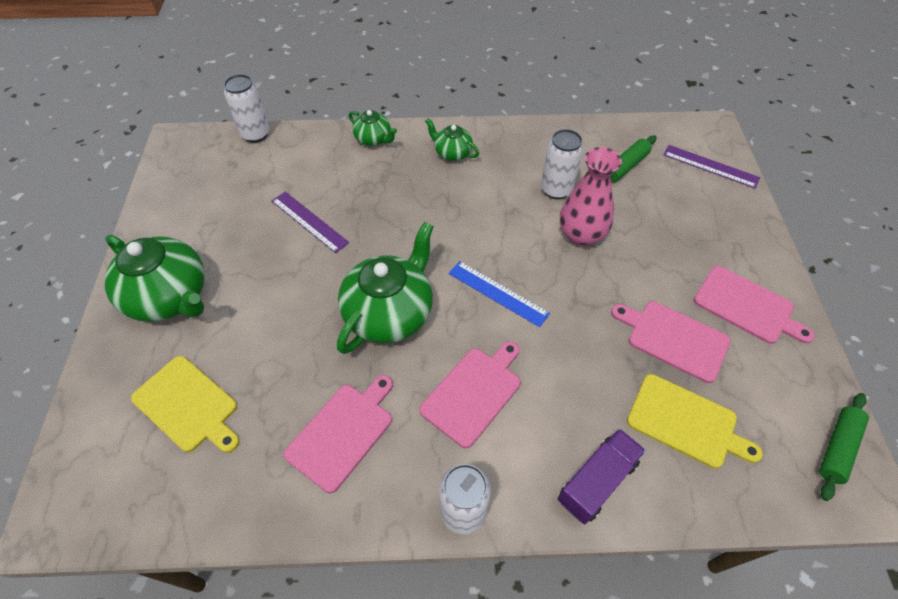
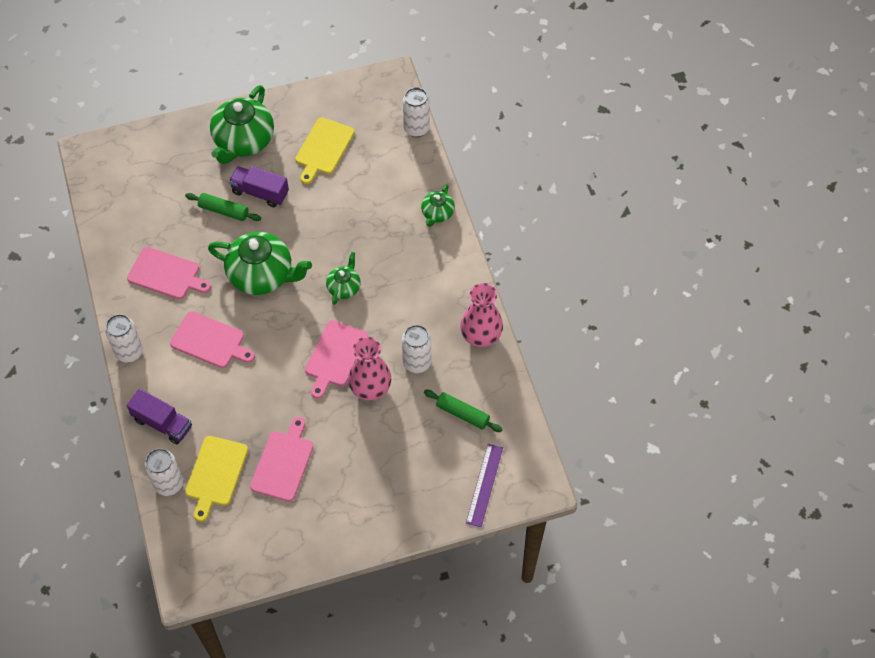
camera: 75 degrees right, 5 degrees up
(188, 405) = (167, 186): yellow cutting board -> yellow cutting board (323, 148)
(262, 292) = (260, 192): none -> purple truck
(309, 221) = (333, 198): purple ruler -> none
(452, 153) = (438, 276): green teapot -> green teapot (344, 287)
(498, 293) = (296, 339): blue ruler -> none
(535, 136) = (481, 336): none -> pink vase
(699, 490) = (168, 484): none -> white can
(747, 306) = (327, 514): pink cutting board -> pink cutting board (335, 356)
(838, 448) = (216, 572): green rolling pin -> green rolling pin (223, 211)

